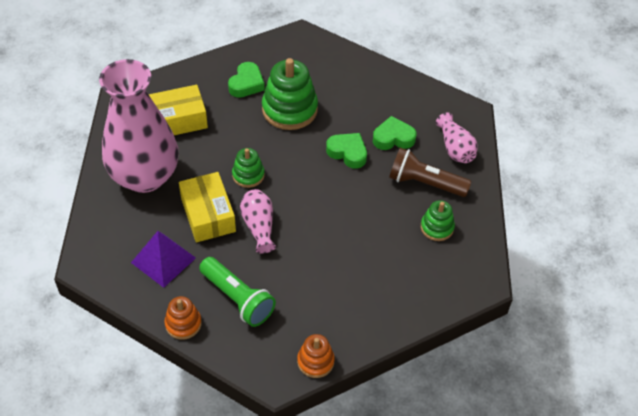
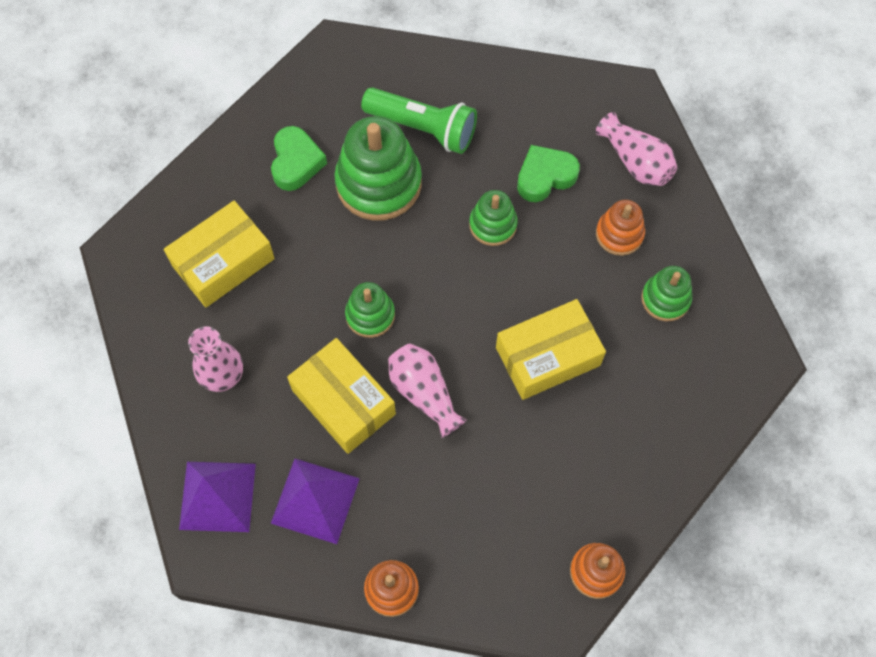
camera: 20 degrees left, 15 degrees up
(108, 237) = (217, 496): none -> purple pyramid
(145, 176) = (222, 375): pink vase -> pink vase, size x0.43
(238, 298) = (448, 519): green flashlight -> green flashlight (423, 128)
(345, 233) = (547, 356): none -> yellow box
(348, 153) = (493, 225): green heart -> green stacking toy
(425, 183) = (619, 234): brown flashlight -> orange stacking toy

